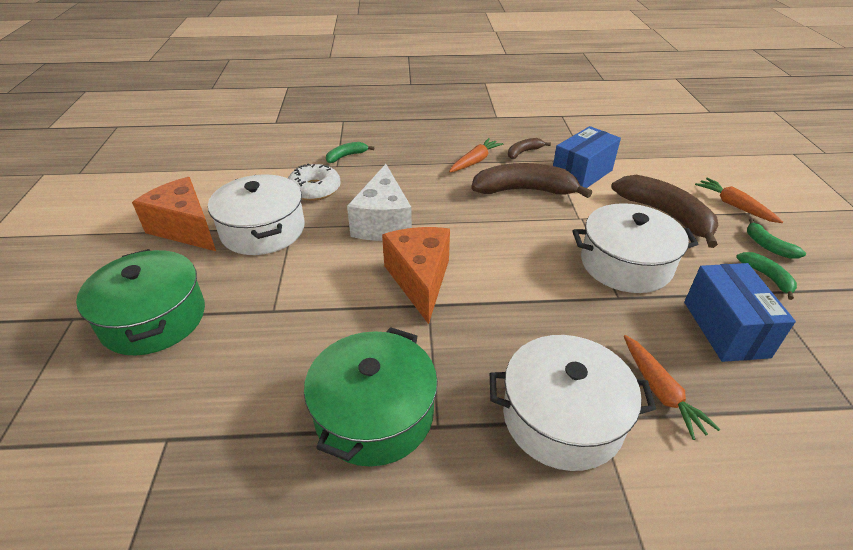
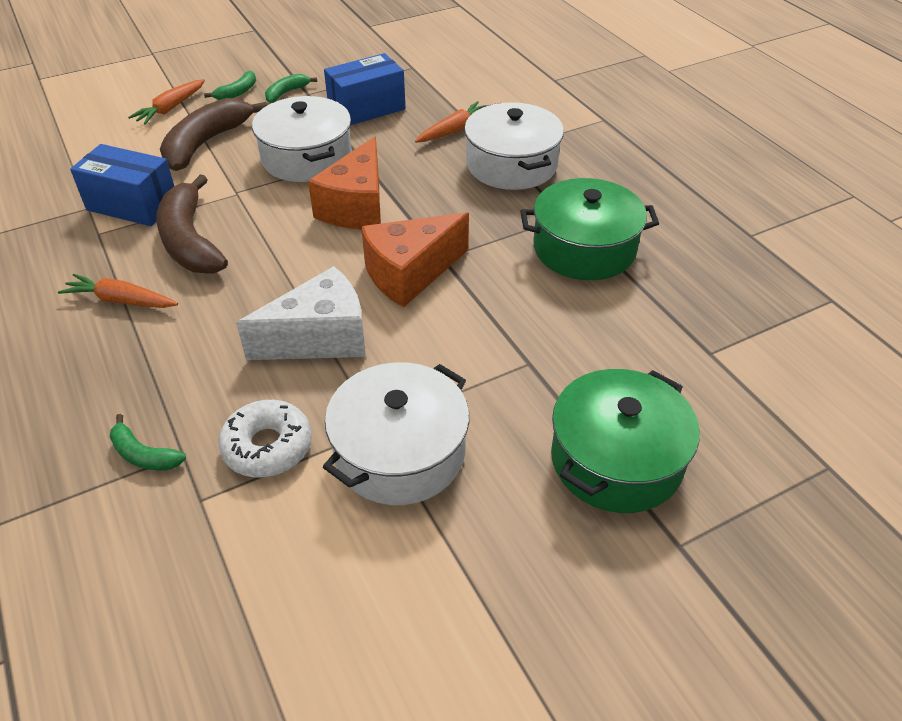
camera: 115 degrees left, 5 degrees up
(185, 228) = (447, 553): orange cheese -> orange cheese (357, 207)
(523, 152) = (80, 262): brown banana -> none

